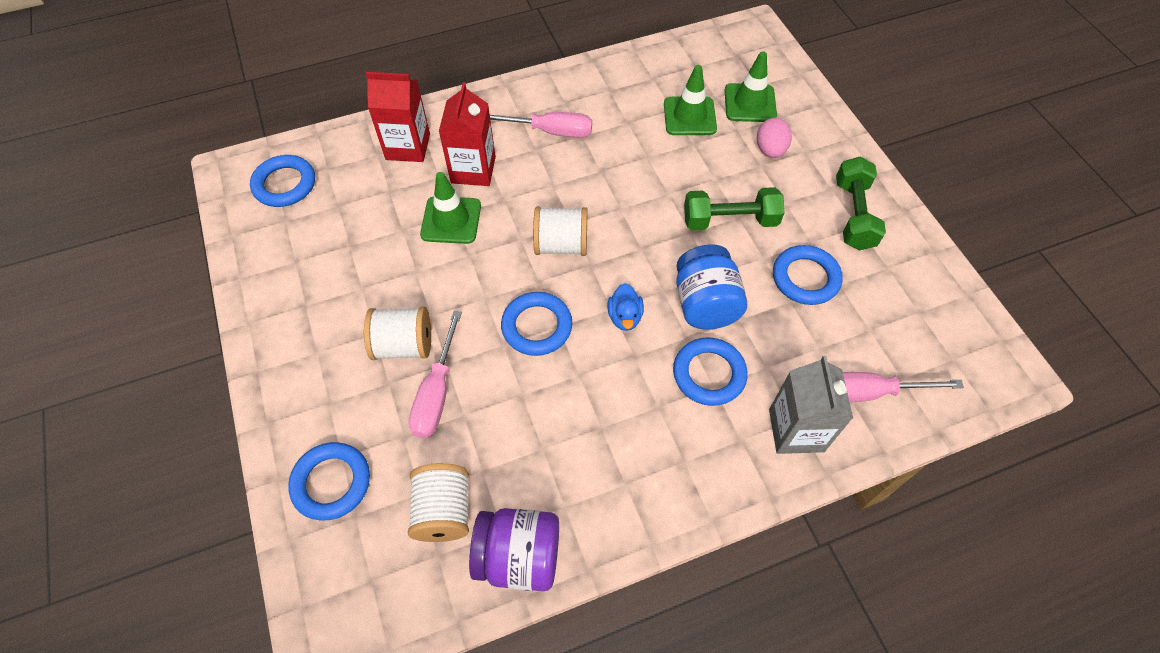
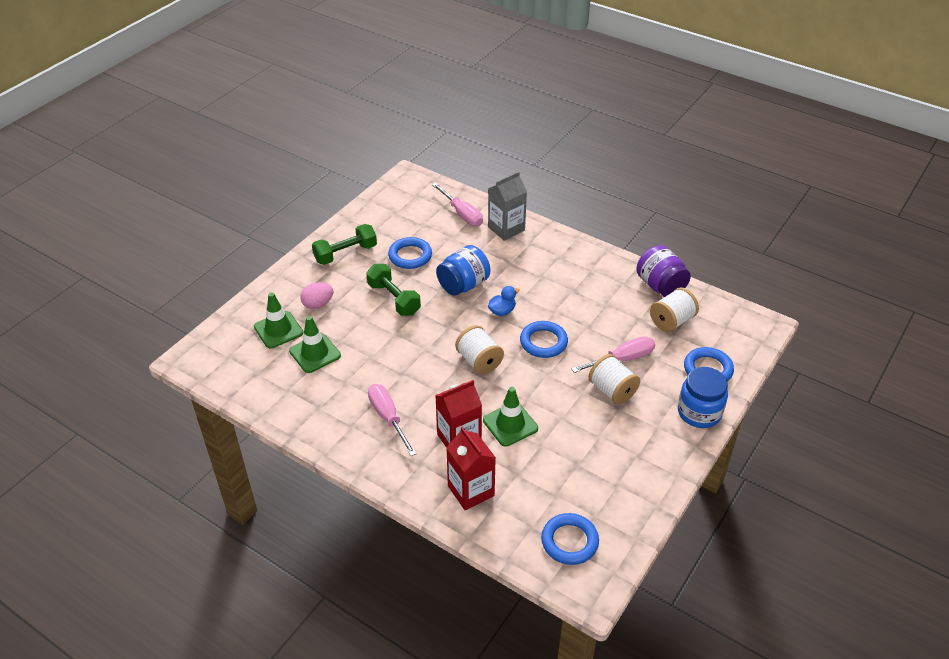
camera: 125 degrees left, 15 degrees down
(288, 413) = (699, 412): none -> blue jar
(709, 374) = (505, 267): blue ring -> none

